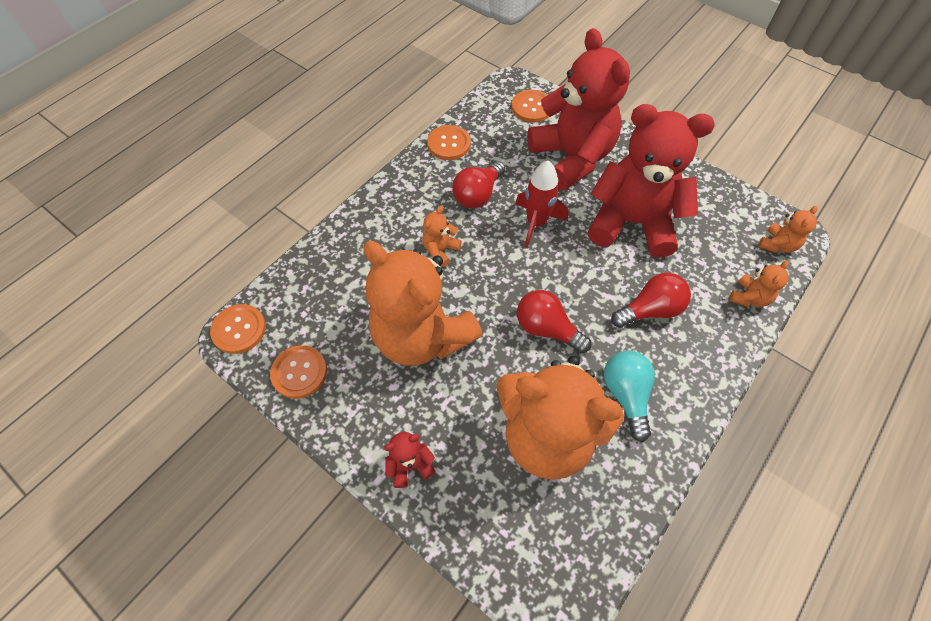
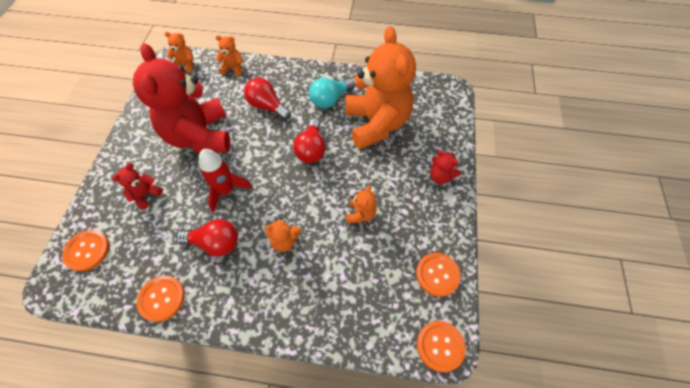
camera: 120 degrees left, 0 degrees up
(422, 336) = (360, 214): orange teddy bear -> orange teddy bear, size x0.40
(571, 158) = (146, 195): red teddy bear -> red teddy bear, size x0.40

